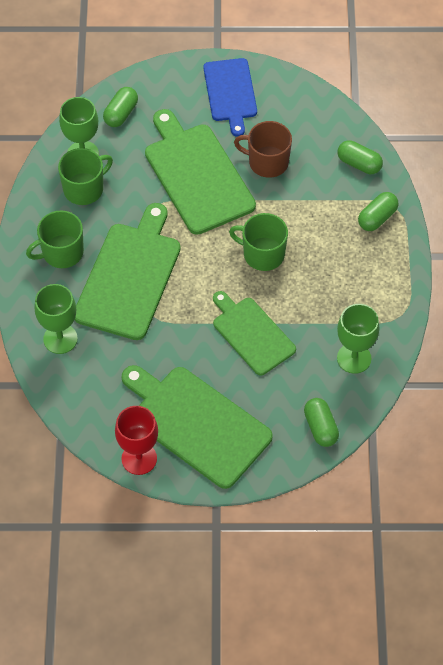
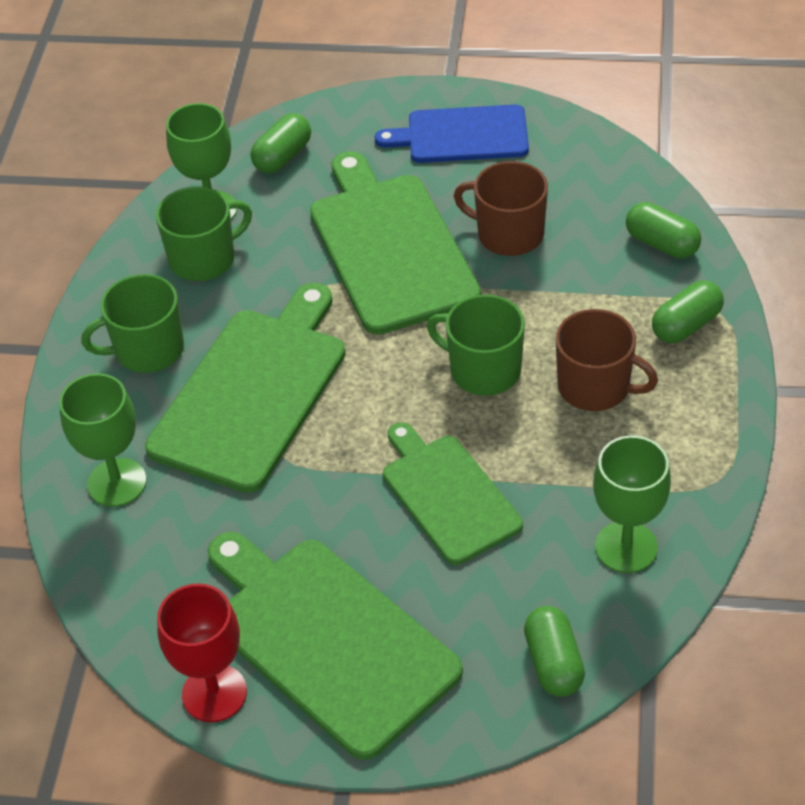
camera: 10 degrees right, 10 degrees down
(230, 93) = (462, 135): blue cutting board -> blue cutting board turned 90 degrees clockwise
(328, 261) = (595, 387): none -> brown mug

